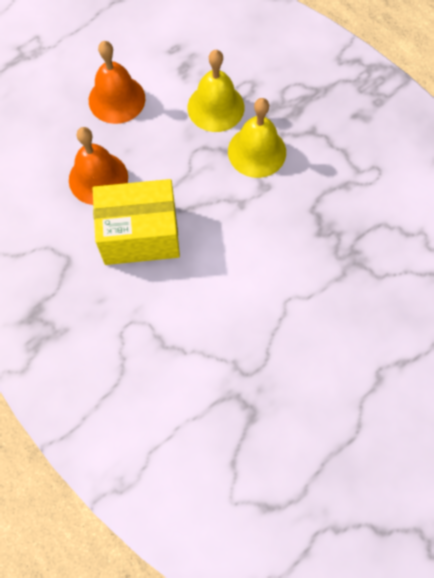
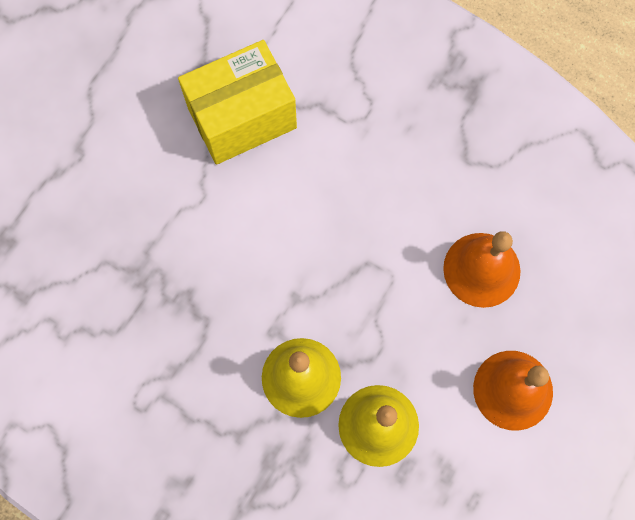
camera: 160 degrees right, 5 degrees up
(140, 235) = (399, 216): yellow box -> yellow box (242, 118)

